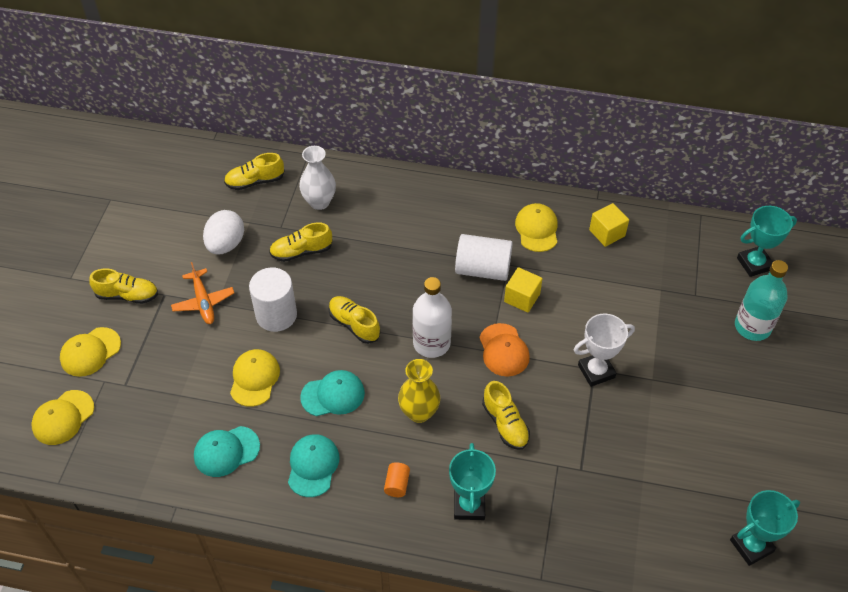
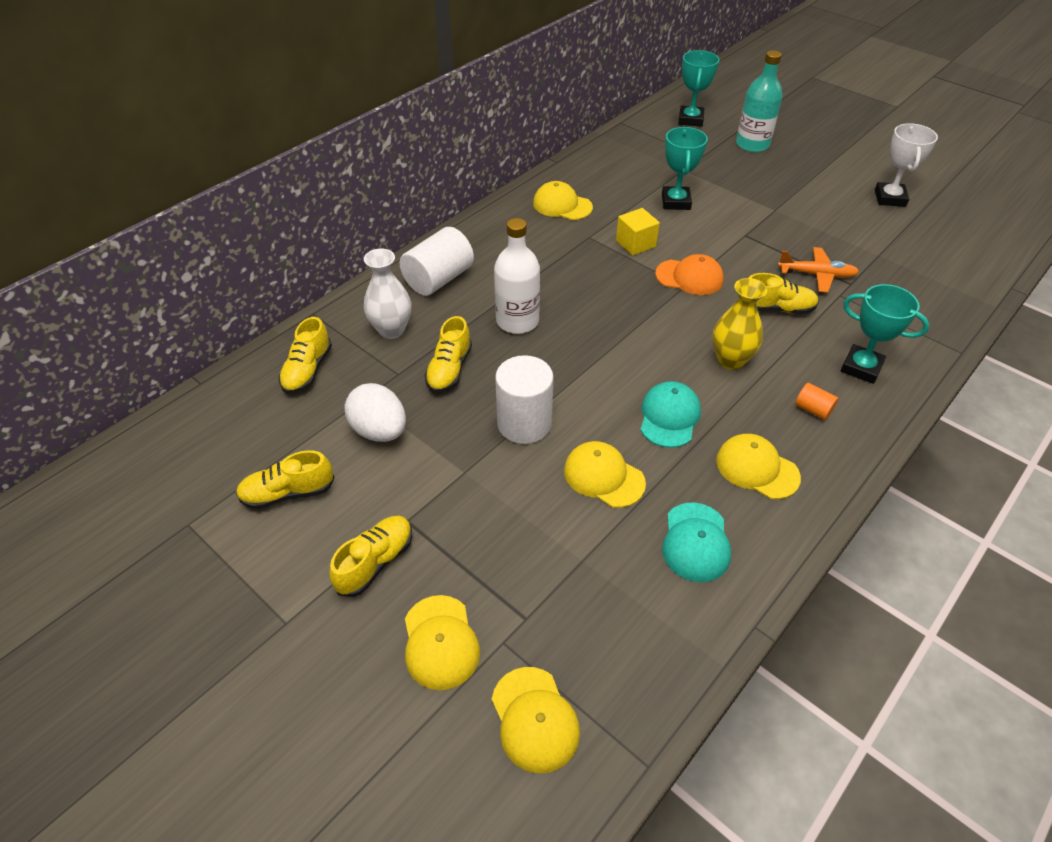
camera: 60 degrees left, 5 degrees down
(203, 301) = (451, 484): orange plane -> orange plane (816, 275)
(313, 466) = (757, 468): turquoise cap -> yellow cap
(354, 324) = (585, 365): yellow shoe -> yellow shoe (288, 493)
(431, 343) = (649, 319): white bottle -> white bottle (517, 321)
(483, 269) = (582, 253): white cylinder -> white cylinder (438, 279)
(596, 371) = (748, 234): white trophy -> white trophy (890, 198)
(607, 233) = (600, 171): yellow cube -> none
(751, 546) = (965, 227): turquoise trophy -> turquoise trophy (675, 202)

